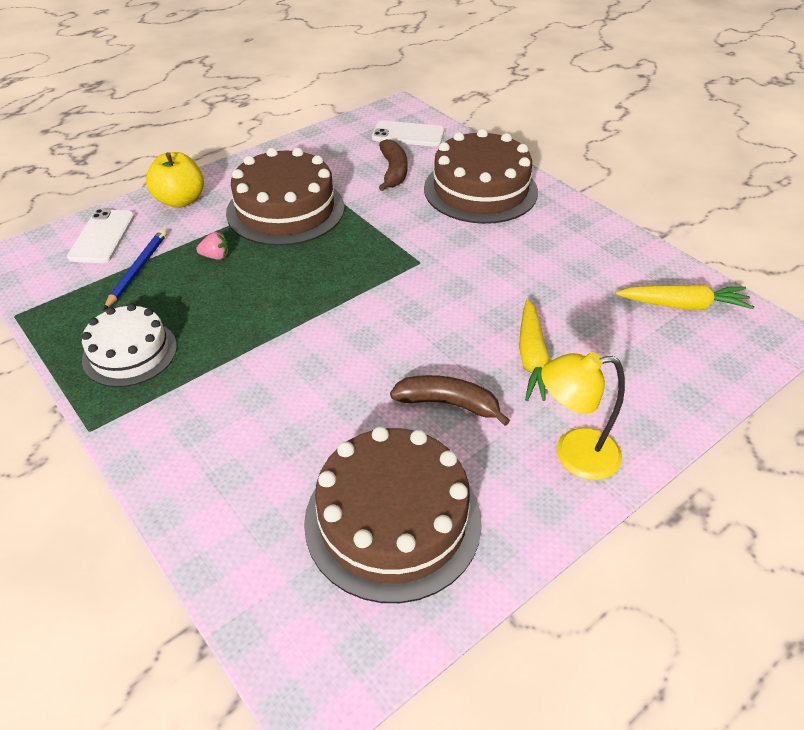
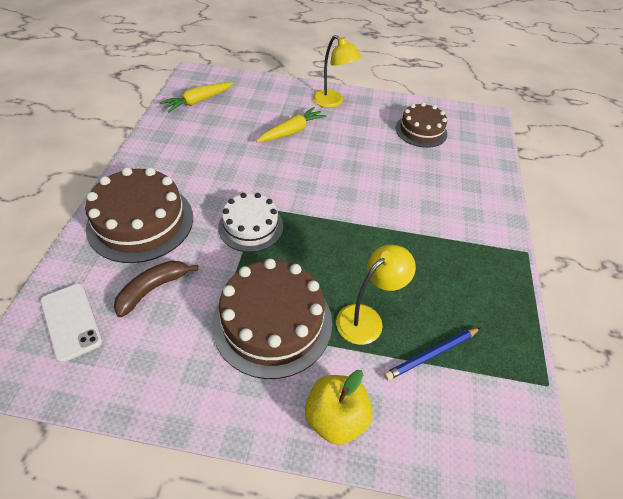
camera: 135 degrees left, 5 degrees up
(102, 236) = (436, 427): white phone -> none
(130, 353) = (479, 283): white cake -> white cake (251, 226)
(216, 256) = (366, 318): pink strawberry -> yellow lamp
(392, 520) = (421, 131): brown cake -> brown cake, size x0.63
(448, 403) = (350, 144): brown banana -> none
(683, 305) = (198, 101): yellow carrot -> yellow carrot turned 90 degrees counterclockwise

